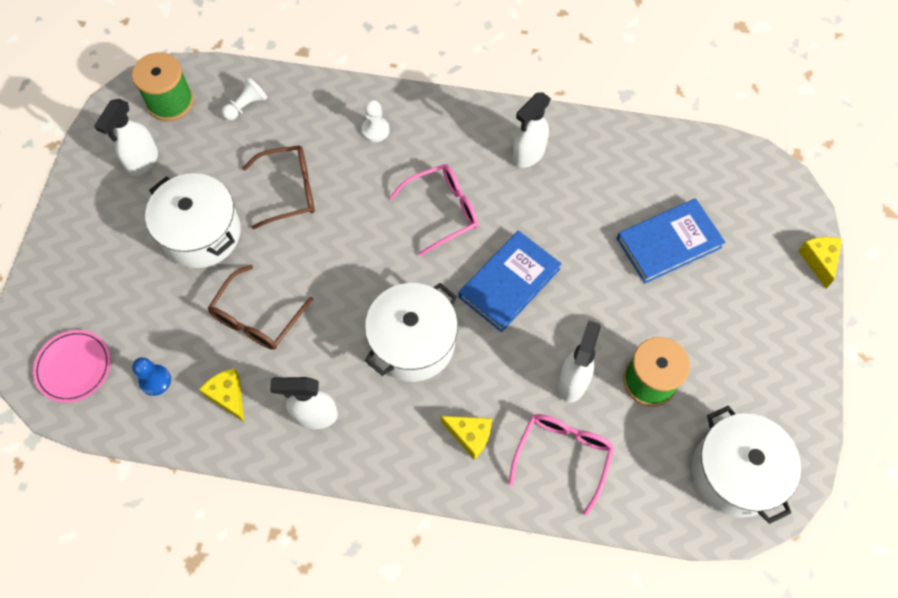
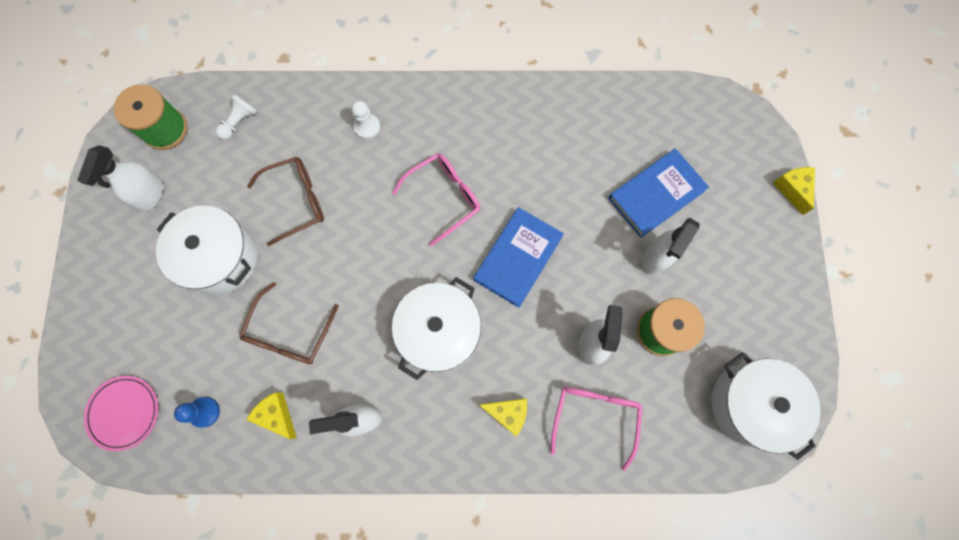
camera: 10 degrees left, 10 degrees up
(528, 155) = (514, 129): white spray bottle -> white spray bottle (656, 258)

